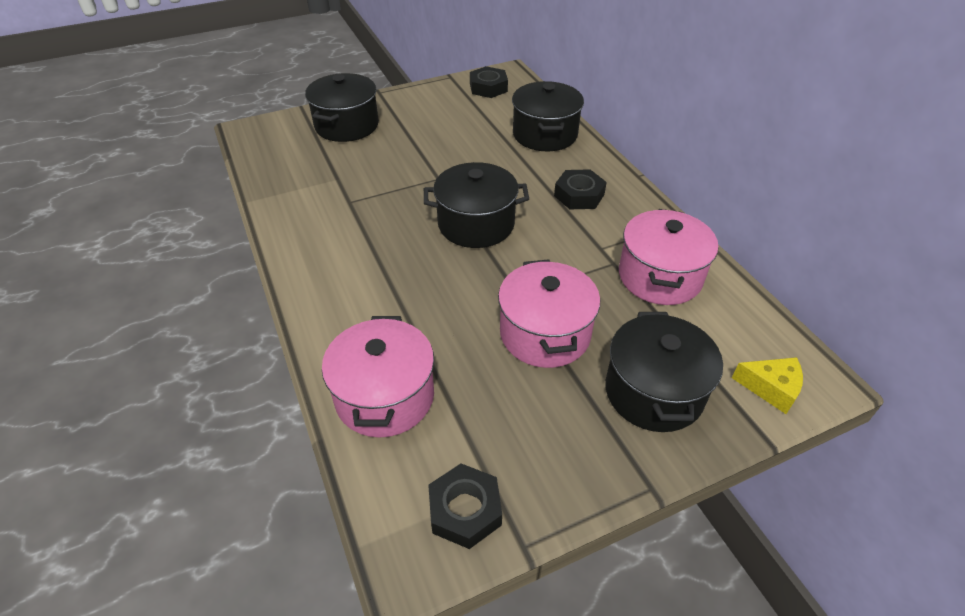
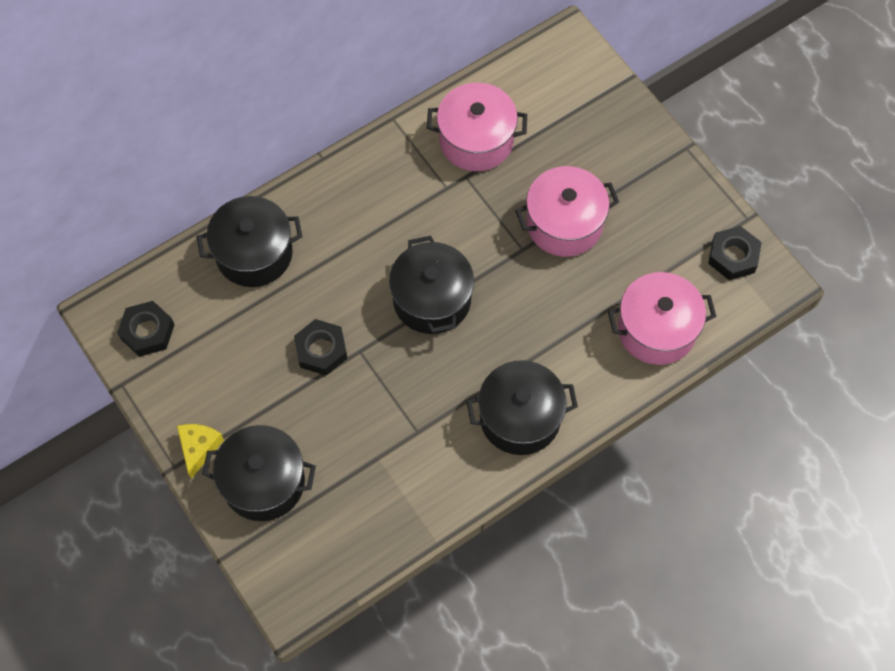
camera: 100 degrees left, 20 degrees up
(579, 195) = (367, 211): black nut -> black nut (321, 350)
(653, 392) = (605, 146): black pot -> black pot (520, 418)
(771, 388) = (583, 71): yellow cheese -> yellow cheese (199, 448)

